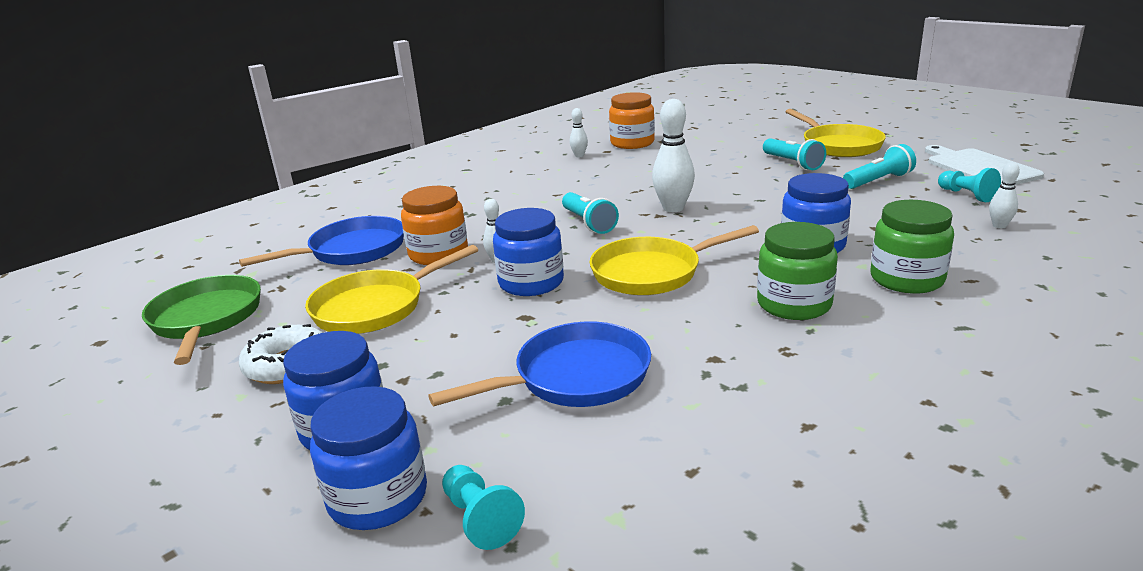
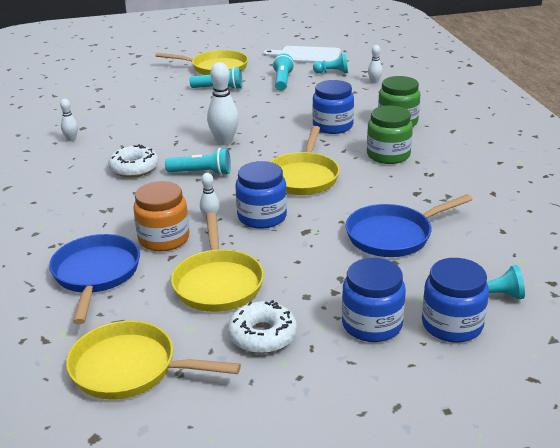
camera: 60 degrees left, 5 degrees up
(206, 319) = (130, 368): green pan -> yellow pan
(558, 195) = (134, 168): none -> white donut
(575, 377) = (393, 235): blue pan -> blue pan turned 120 degrees counterclockwise
(632, 143) = (85, 115): orange jar -> none

